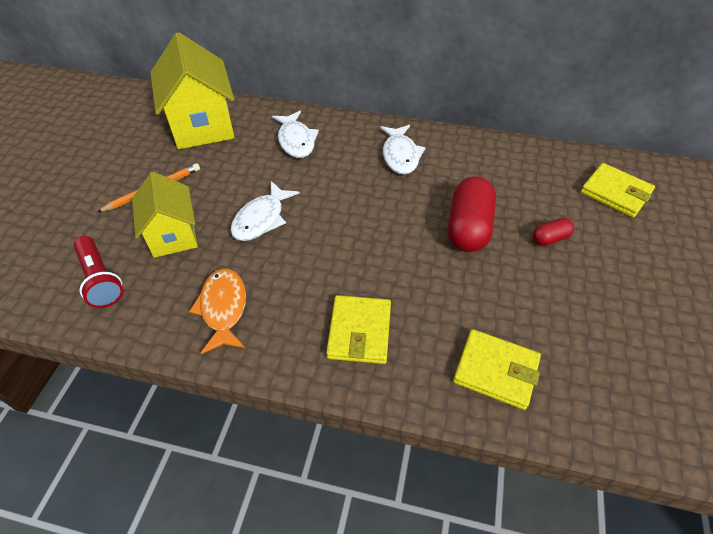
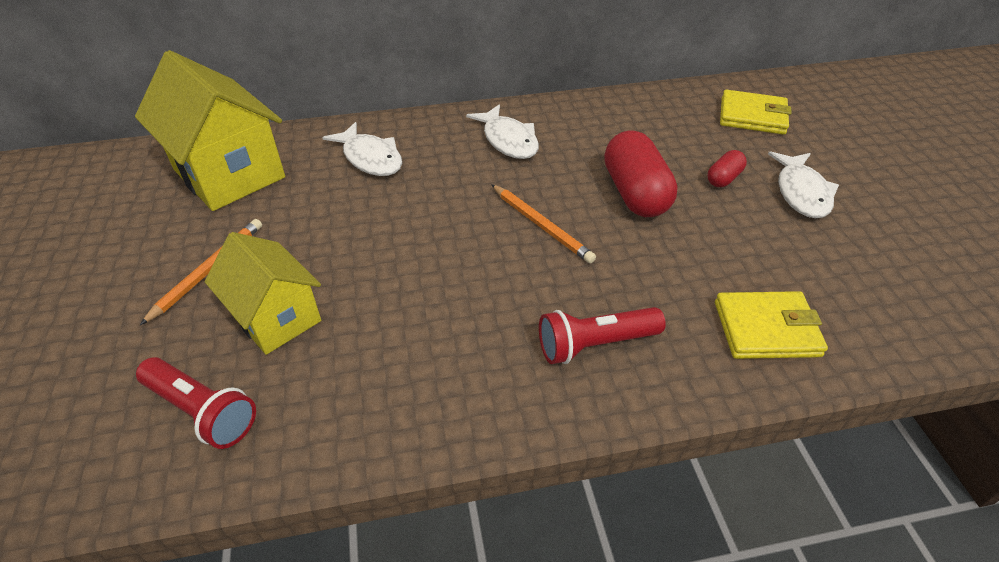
camera: 25 degrees left, 5 degrees down
(223, 308) = (407, 382): orange fish -> none
(261, 219) = (386, 259): white fish -> white fish (801, 192)
(359, 331) = (595, 344): yellow wallet -> red flashlight
(381, 229) = (541, 225): none -> orange pencil

